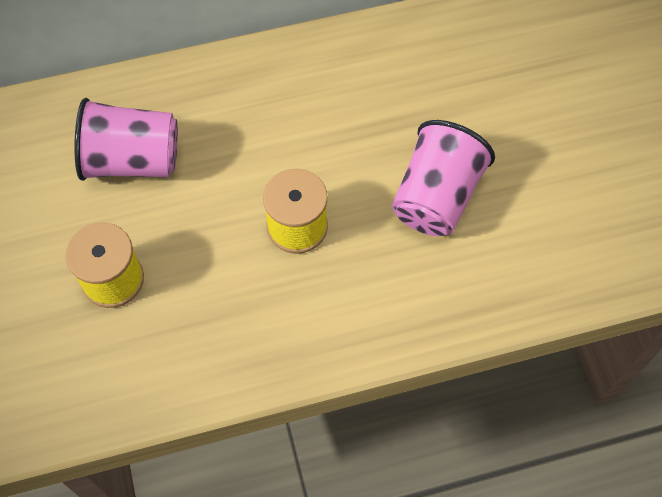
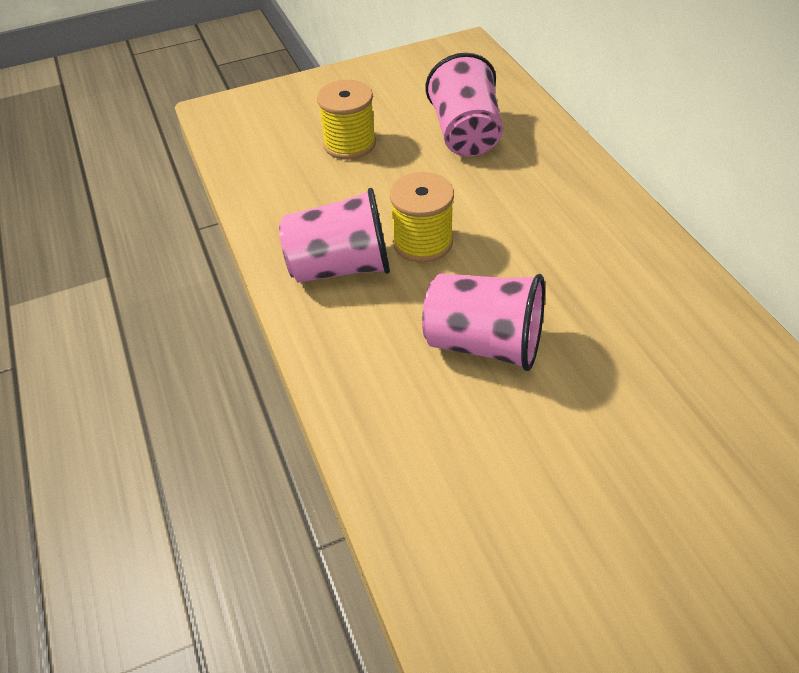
camera: 85 degrees right, 15 degrees down
(318, 305) = (340, 267): none -> pink cup

